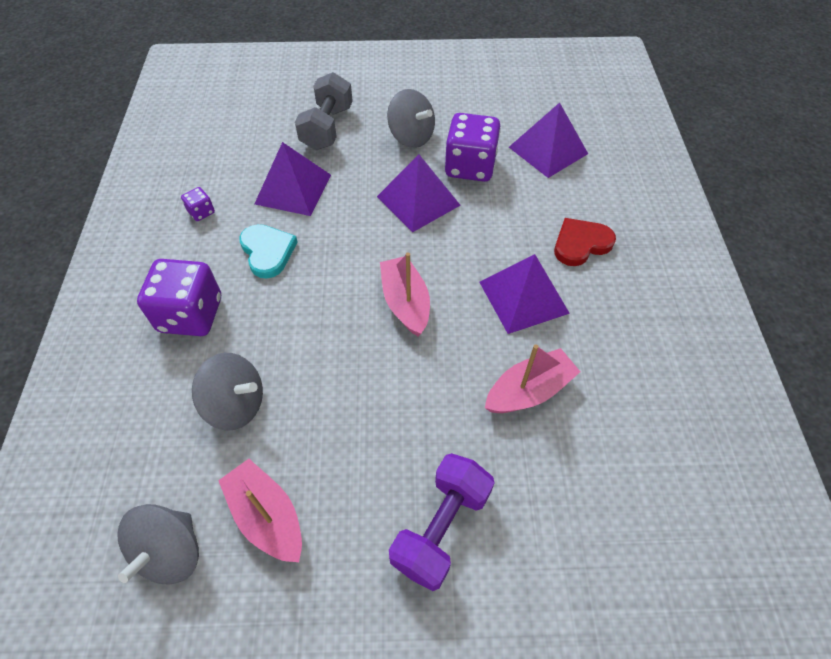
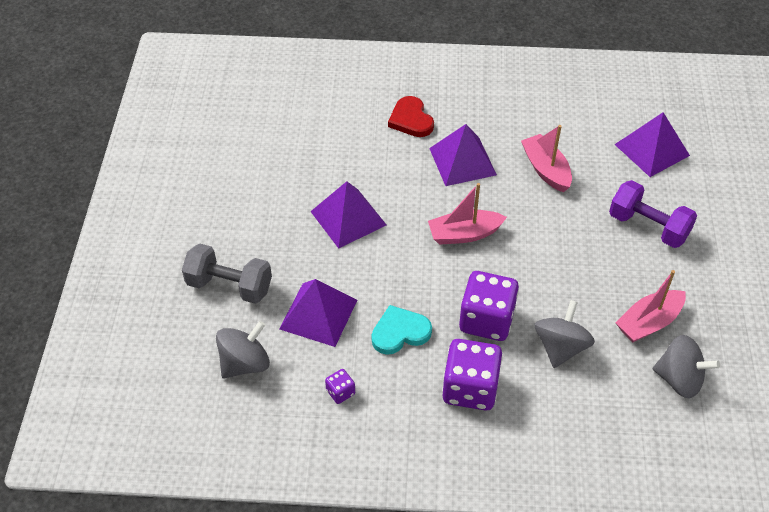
camera: 85 degrees left, 5 degrees down
(411, 137) = (258, 217): grey spinning top -> grey spinning top (245, 363)
(470, 166) = (309, 177): purple dice -> purple dice (486, 320)
(548, 150) = (297, 122): purple pyramid -> purple pyramid (652, 150)

